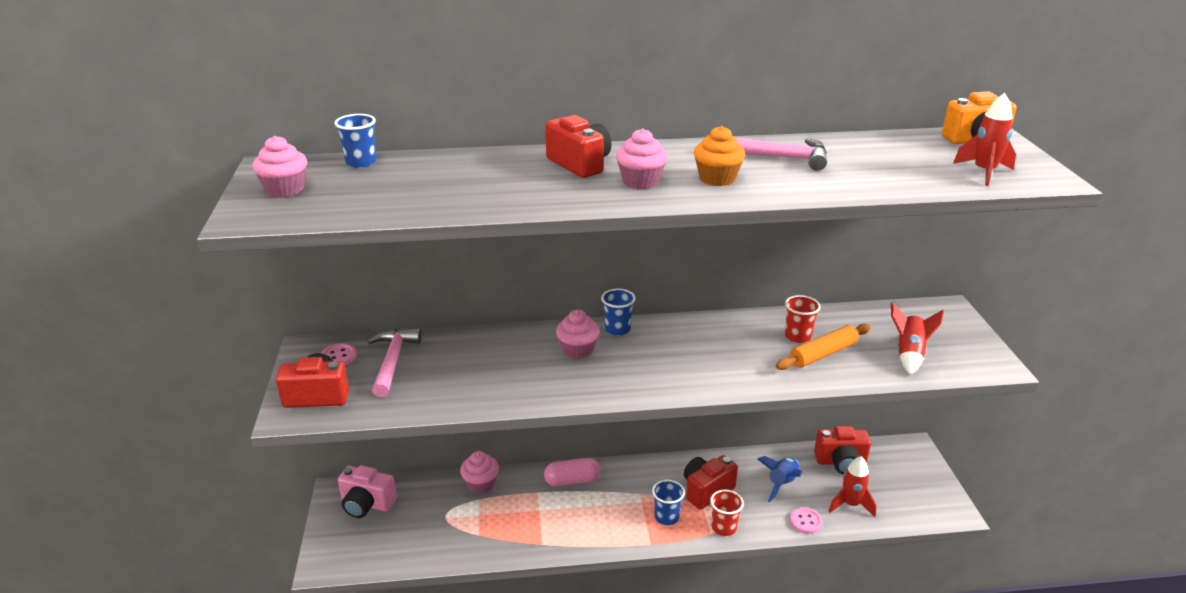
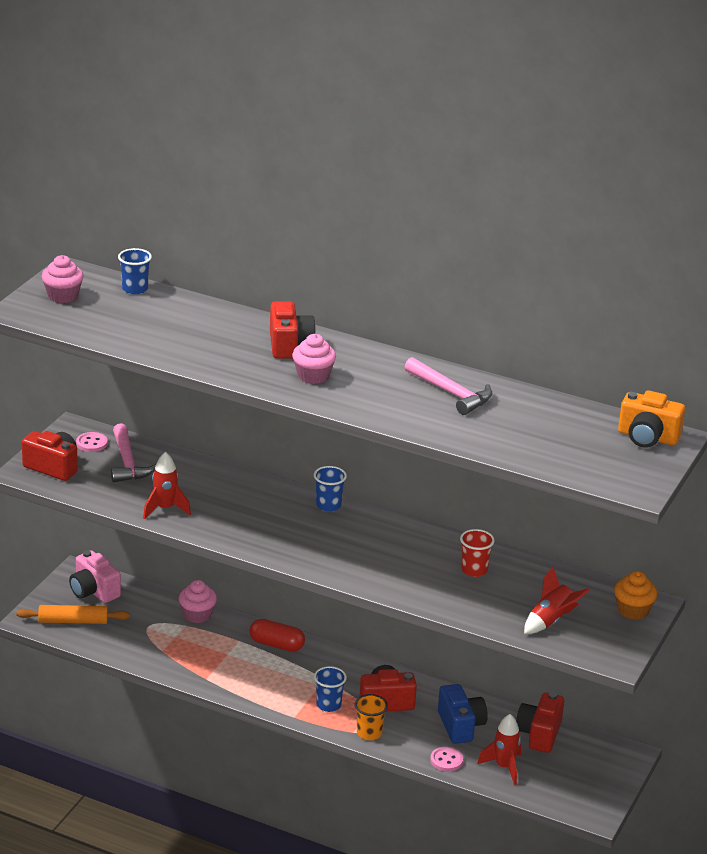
camera: 30 degrees right, 0 degrees up
(392, 361) = (127, 462): pink hammer -> pink hammer turned 135 degrees clockwise
(572, 481) = (276, 645): pink capsule -> red capsule
(578, 350) = (277, 509): pink cupcake -> none
(717, 178) = (373, 394): orange cupcake -> orange cupcake (633, 610)
(724, 527) = (369, 733): red cup -> orange cup
(782, 484) = (460, 726): blue rocket -> blue camera
(823, 354) = (476, 591): orange rolling pin -> orange rolling pin (73, 621)
(841, 462) = (539, 734): red camera -> red camera turned 75 degrees clockwise
(984, 172) = (594, 464): red rocket -> red rocket (165, 509)

